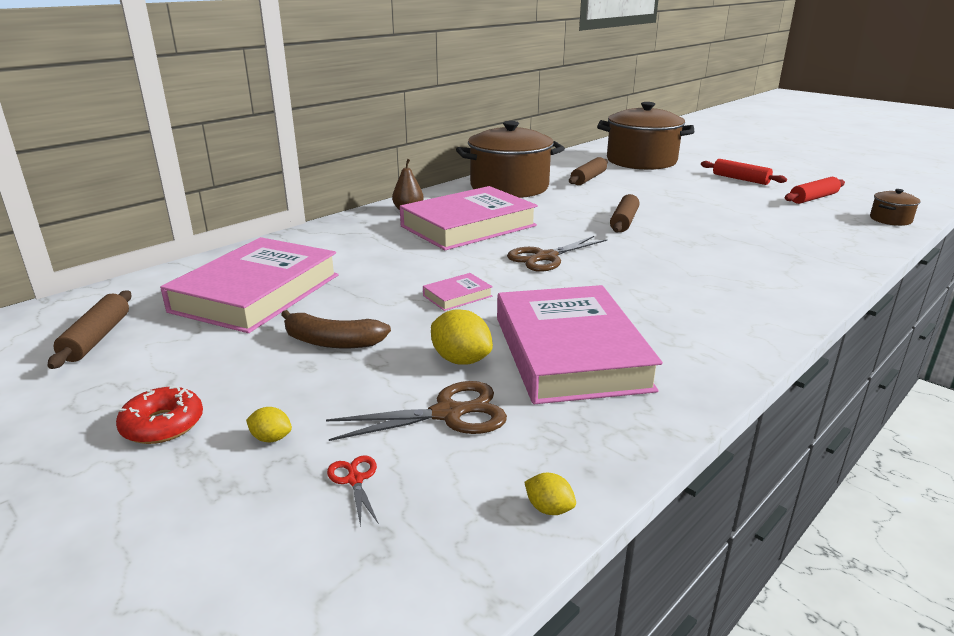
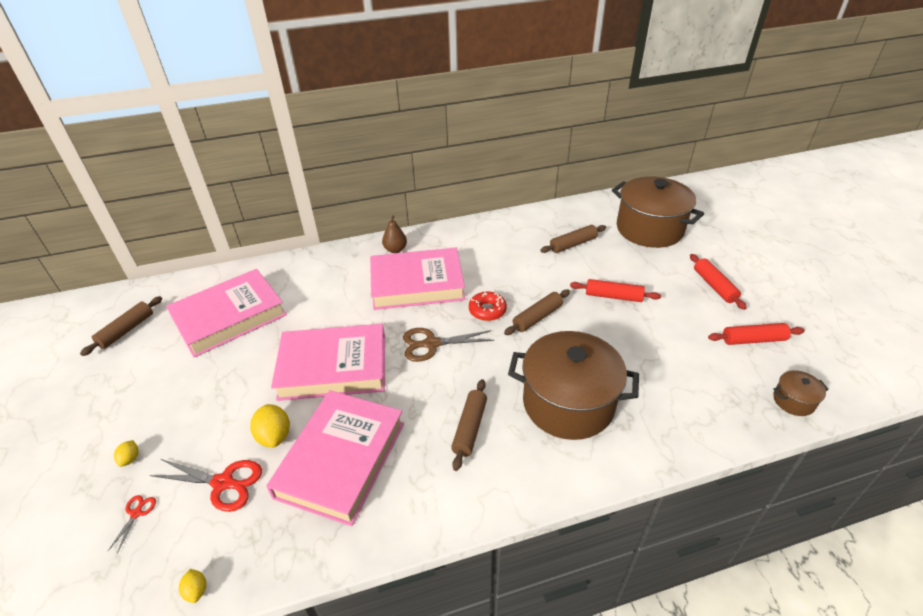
camera: 30 degrees right, 15 degrees up
(163, 425) = (98, 422): red donut -> red donut (487, 310)
(271, 438) = (130, 459): yellow lemon -> yellow lemon turned 45 degrees clockwise
(332, 342) = (226, 385): brown banana -> none
(448, 413) = (223, 483): brown scissors -> red scissors
(457, 296) = (333, 367): pink book -> pink book, size x2.47
(509, 187) = (496, 239): brown pot -> brown pot (568, 403)
(669, 296) = (469, 428): none -> brown rolling pin
(670, 198) = (613, 296): none -> red rolling pin

